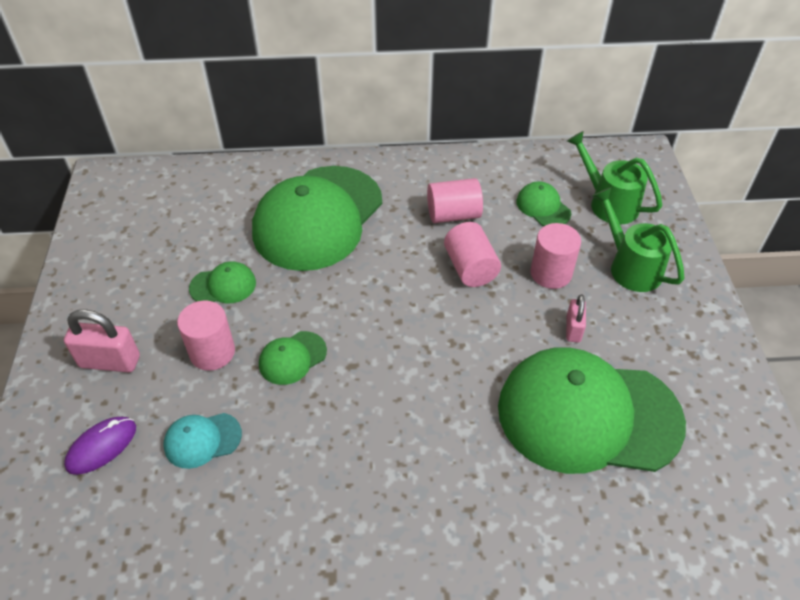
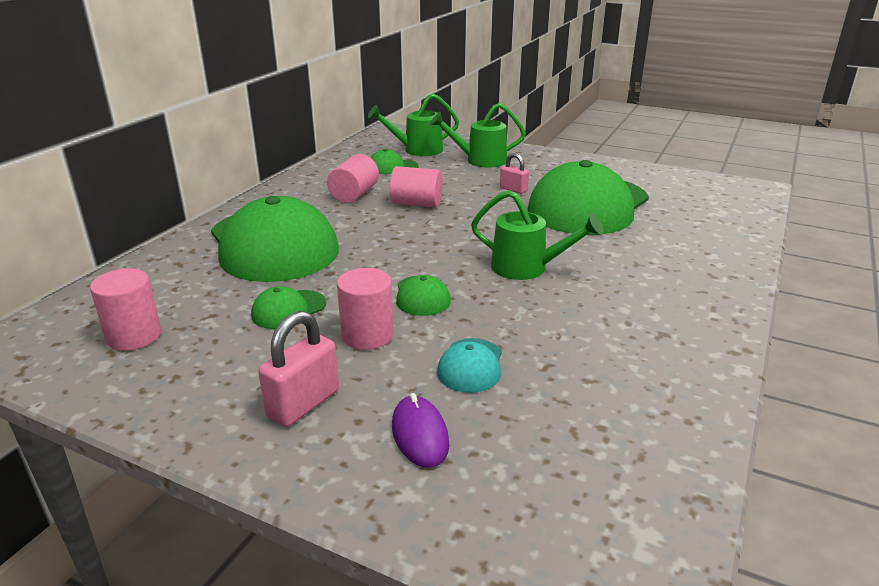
camera: 60 degrees left, 20 degrees down
(223, 285) = (288, 309): green cap -> green cap turned 150 degrees counterclockwise
(393, 415) = (527, 268): none -> green watering can
(551, 273) = (456, 182): pink cylinder -> pink cylinder (134, 336)

